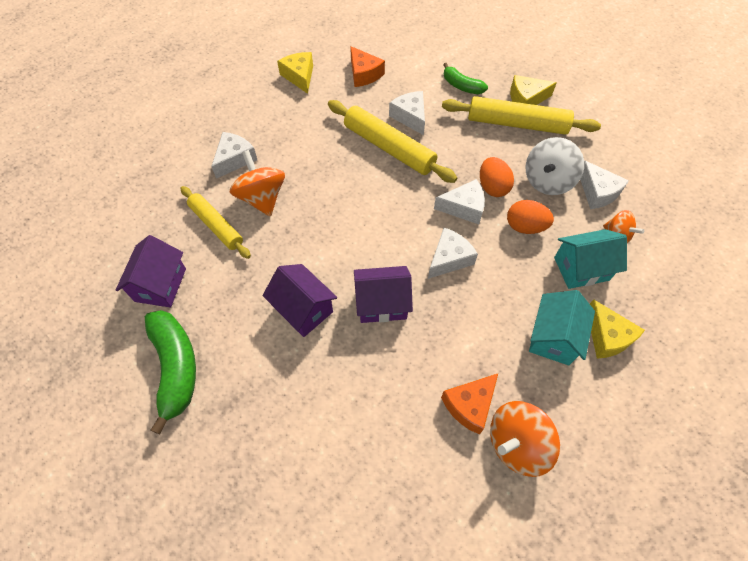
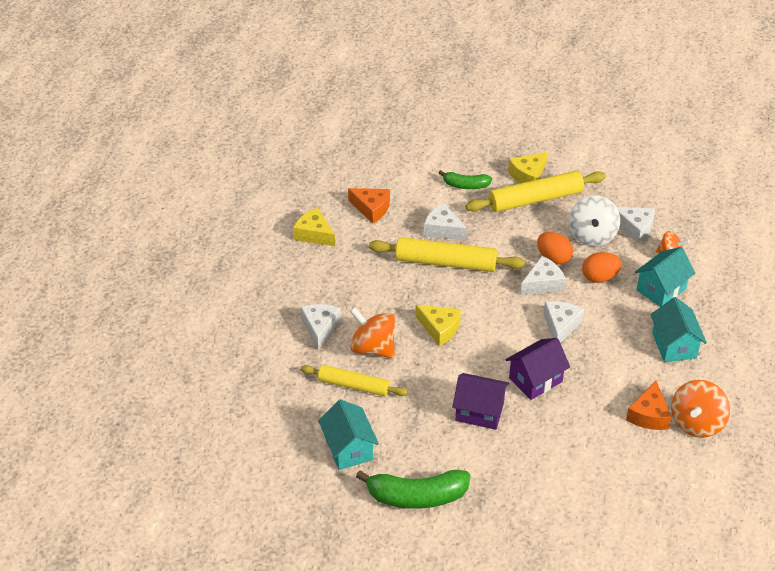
camera: 30 degrees left, 15 degrees down
(160, 285) = (348, 448): purple house -> turquoise house
(175, 368) = (416, 496): green banana -> green banana turned 135 degrees clockwise
(607, 336) = (709, 327): yellow cheese -> yellow cheese (439, 328)

